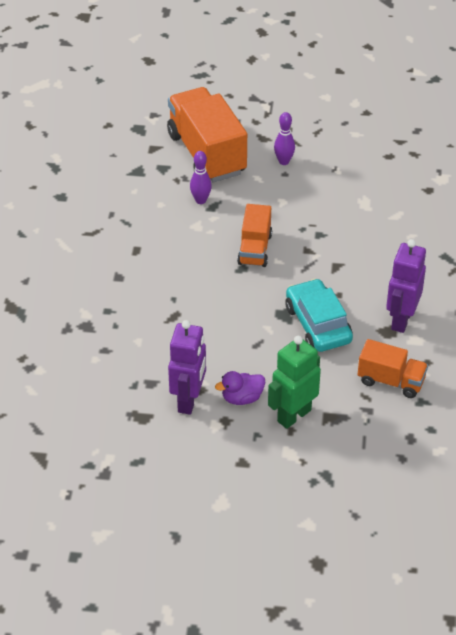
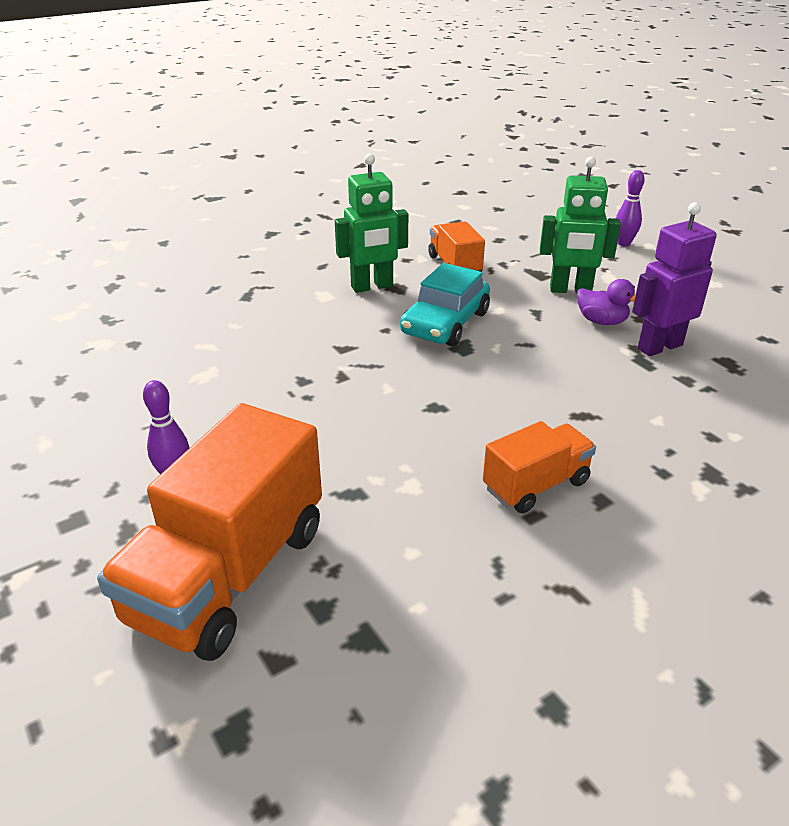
camera: 130 degrees left, 10 degrees down
(200, 200) = (353, 512): purple bowling pin -> purple bowling pin (624, 243)
(255, 249) = (390, 413): orange truck -> orange truck (536, 485)
(401, 320) = (372, 287): purple robot -> green robot

